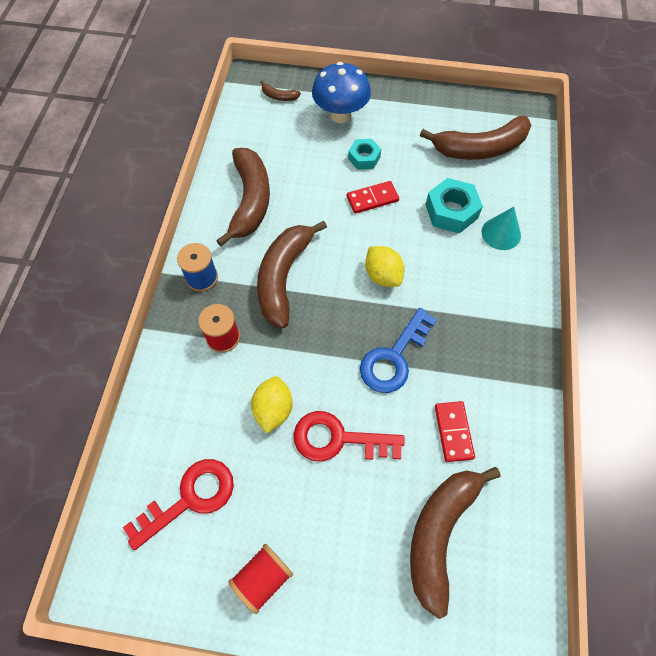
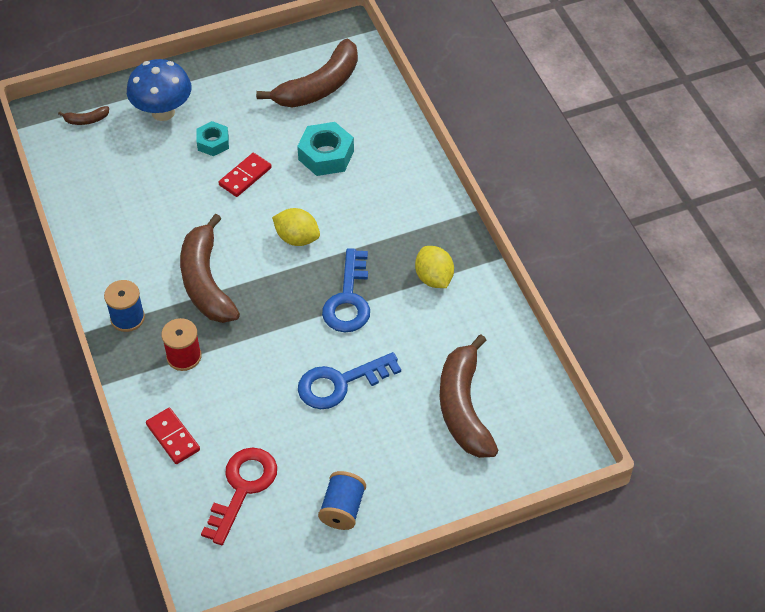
camera: 30 degrees left, 10 degrees down
(250, 201) = (126, 231): brown banana -> none
(263, 578) = (342, 509): red spool -> blue spool
(273, 409) = (269, 389): yellow lemon -> yellow lemon (434, 278)
(338, 439) = (340, 383): red key -> blue key
(453, 432) = (432, 331): red domino -> red domino (173, 437)
(501, 233) = (382, 155): turquoise cone -> none

